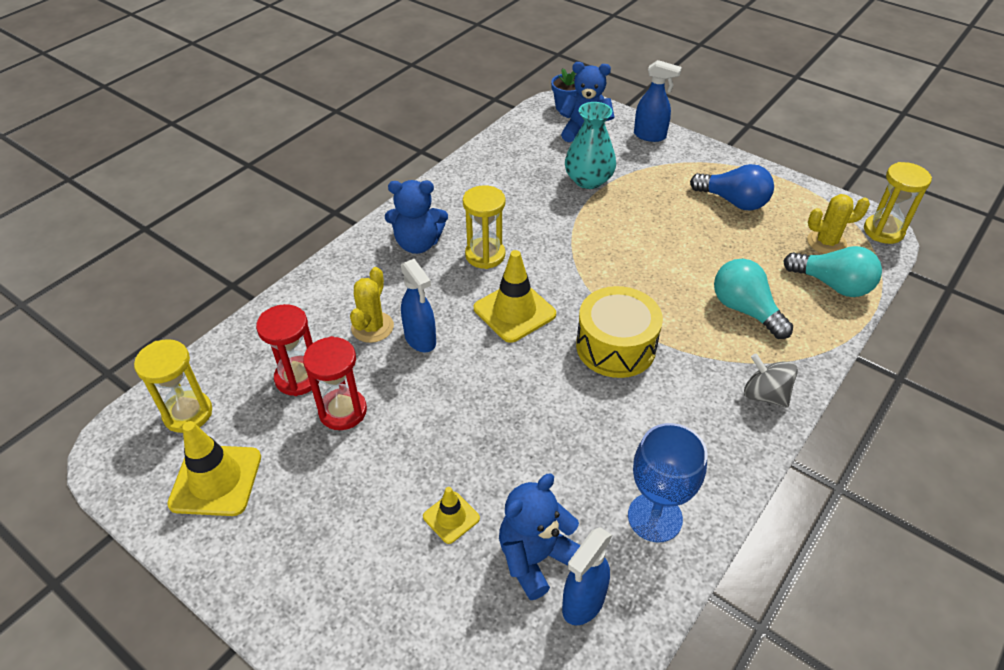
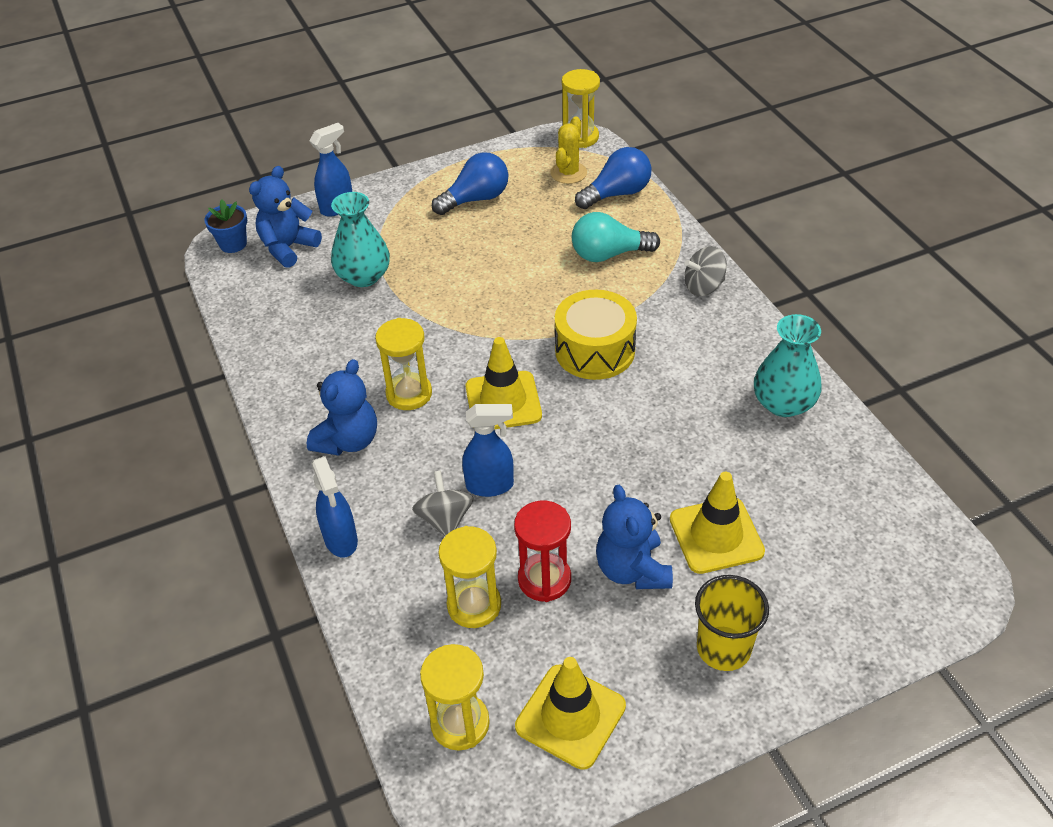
camera: 60 degrees left, 0 degrees up
(298, 378) = (474, 605): red hourglass -> yellow hourglass
(325, 568) = (723, 648): none -> yellow cup
(372, 327) = (445, 519): yellow cactus -> grey spinning top
(451, 517) = (716, 535): yellow traffic cone -> yellow traffic cone, size x1.80
(535, 558) = (784, 493): blue teddy bear -> blue teddy bear (632, 569)
(583, 603) = (839, 479): blue spray bottle -> blue spray bottle (341, 540)
(655, 517) = (783, 403): blue goblet -> turquoise vase
(832, 284) = (617, 194): turquoise light bulb -> blue light bulb

